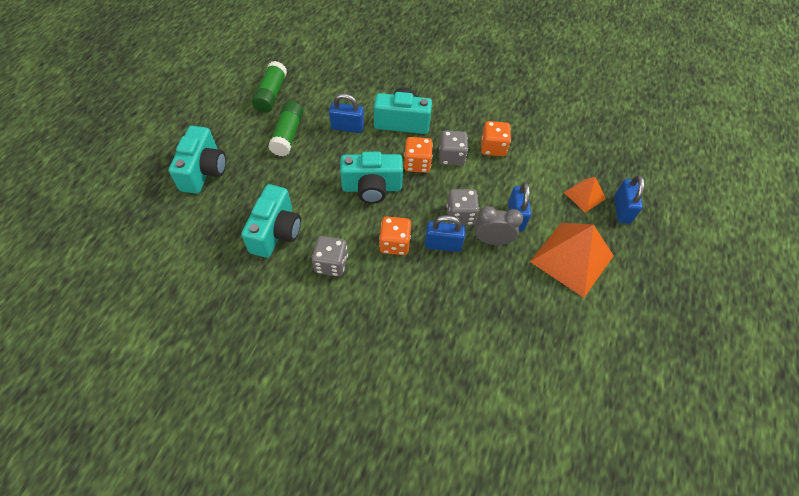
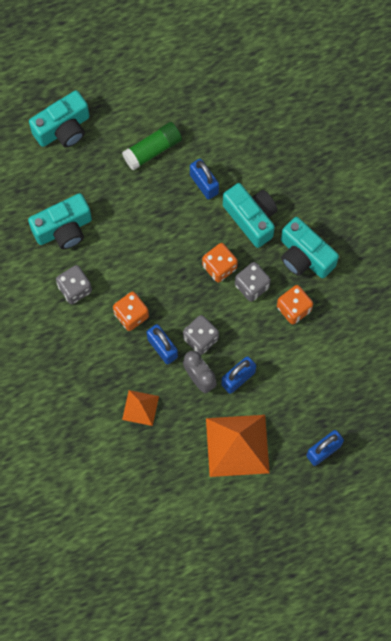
camera: 50 degrees right, 15 degrees up
(271, 94) = (179, 95): green glue stick -> none
(372, 188) = (164, 256): turquoise camera -> turquoise camera (304, 256)
(584, 195) = (311, 413): orange pyramid -> orange pyramid (140, 408)

